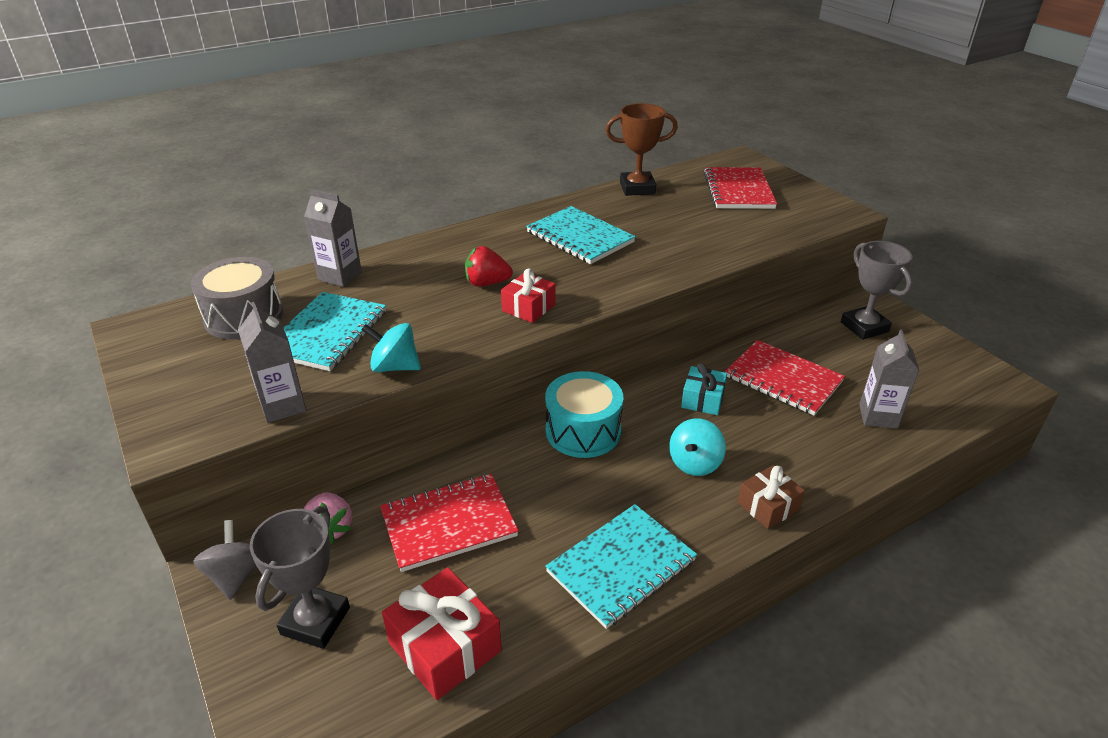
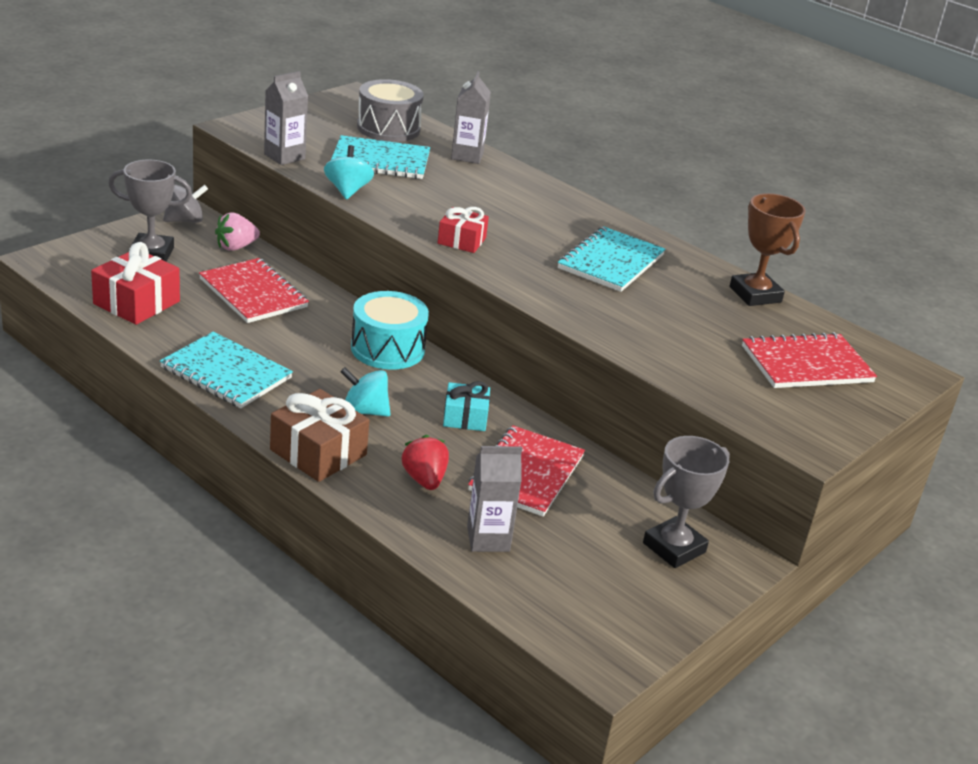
camera: 70 degrees right, 5 degrees down
(487, 283) = (492, 219): red strawberry -> red strawberry (424, 479)
(768, 506) = (318, 452): brown gift -> brown gift, size x1.58

